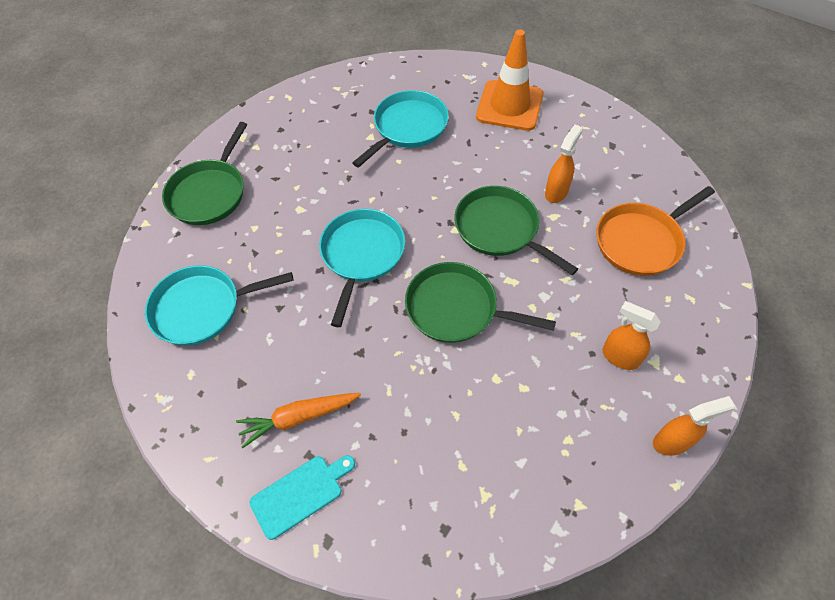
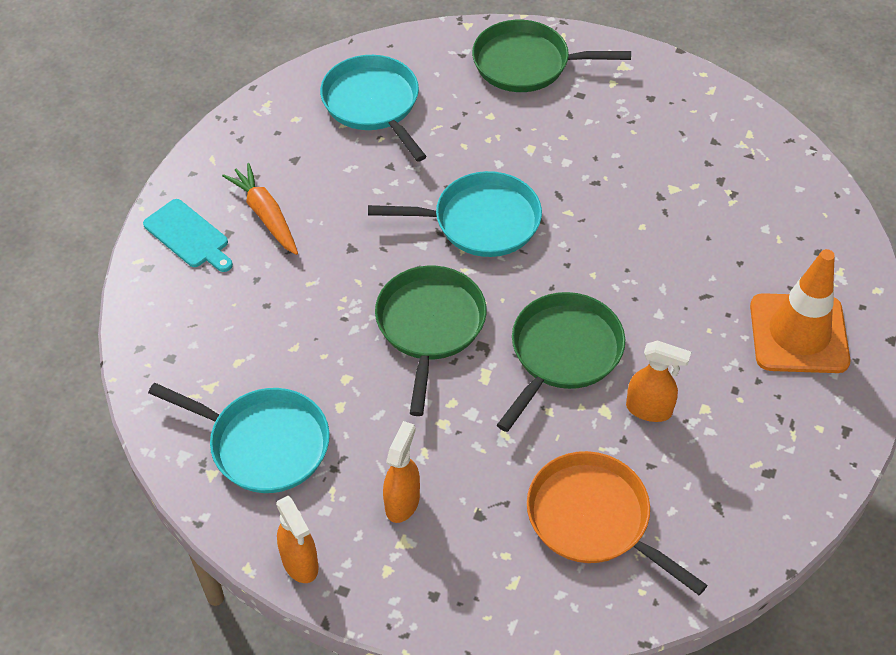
camera: 75 degrees right, 5 degrees down
(408, 127) = (706, 224): turquoise pan -> turquoise pan (264, 444)

